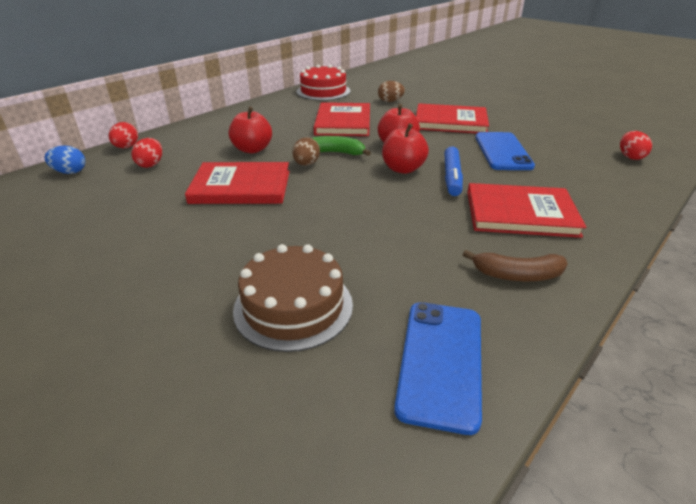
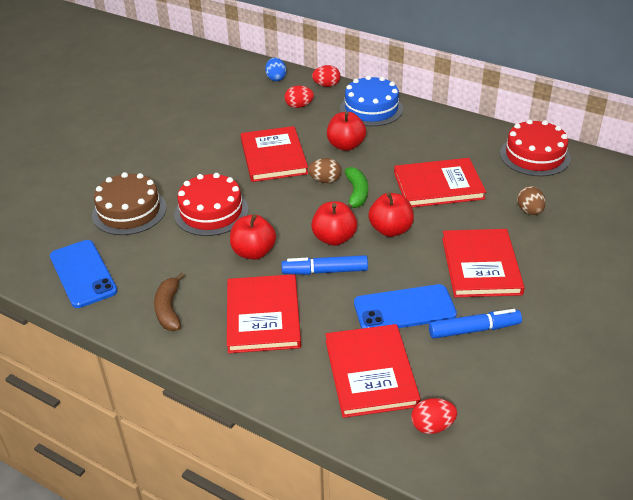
camera: 80 degrees right, 5 degrees up
(199, 132) = (371, 109): none -> blue cake
(329, 234) = (211, 212): none -> red cake
(415, 211) = (253, 252): none -> red apple
(440, 362) = (83, 274): blue phone -> blue phone turned 60 degrees clockwise
(523, 132) = (474, 330): none -> blue marker
(583, 171) = (370, 373): none -> red book

